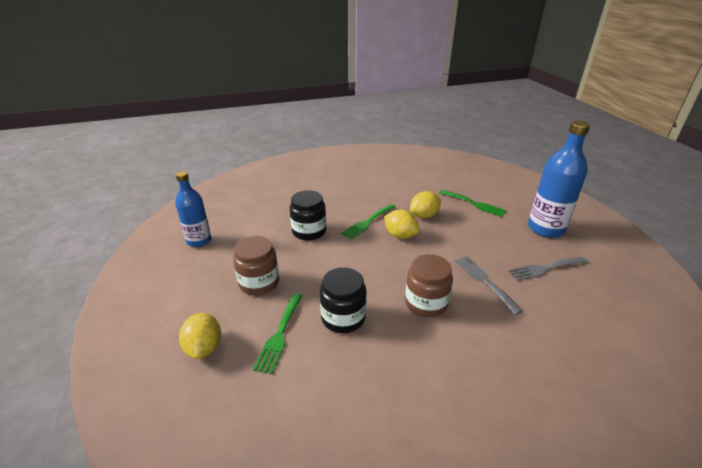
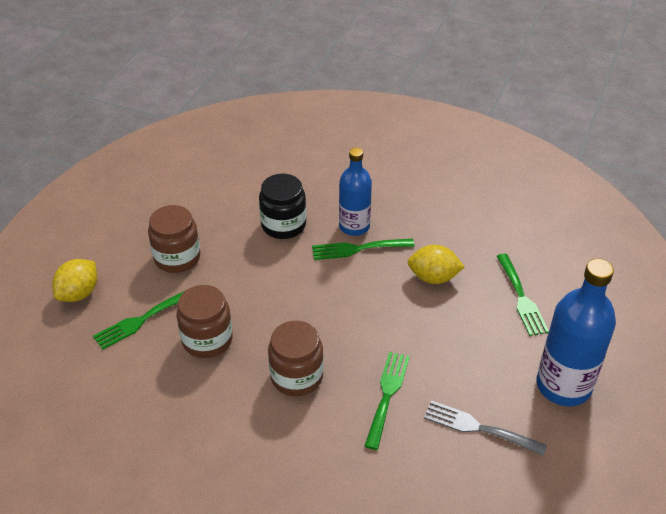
camera: 40 degrees right, 10 degrees up
(199, 240) = (173, 177): blue bottle -> blue bottle (354, 226)
(343, 318) = (207, 340): black jar -> brown jar
(400, 235) = (371, 286): yellow lemon -> none
(484, 281) = (387, 395): grey fork -> green fork

